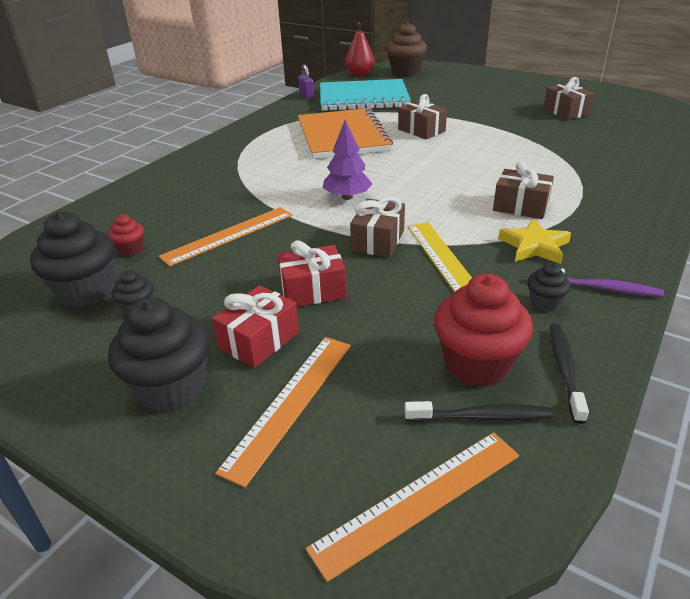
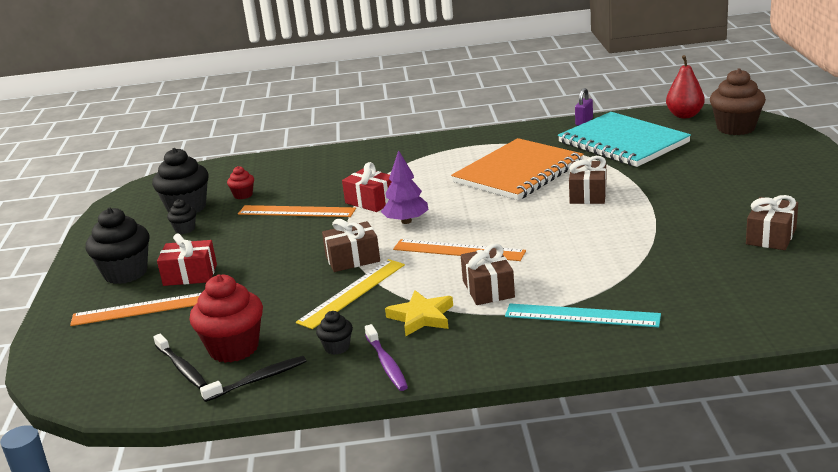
camera: 55 degrees right, 10 degrees down
(312, 290) = (261, 266): red gift -> red gift (371, 201)
(419, 500) = (98, 374): orange ruler -> orange ruler (458, 250)
(606, 191) = (582, 315): none -> turquoise ruler

